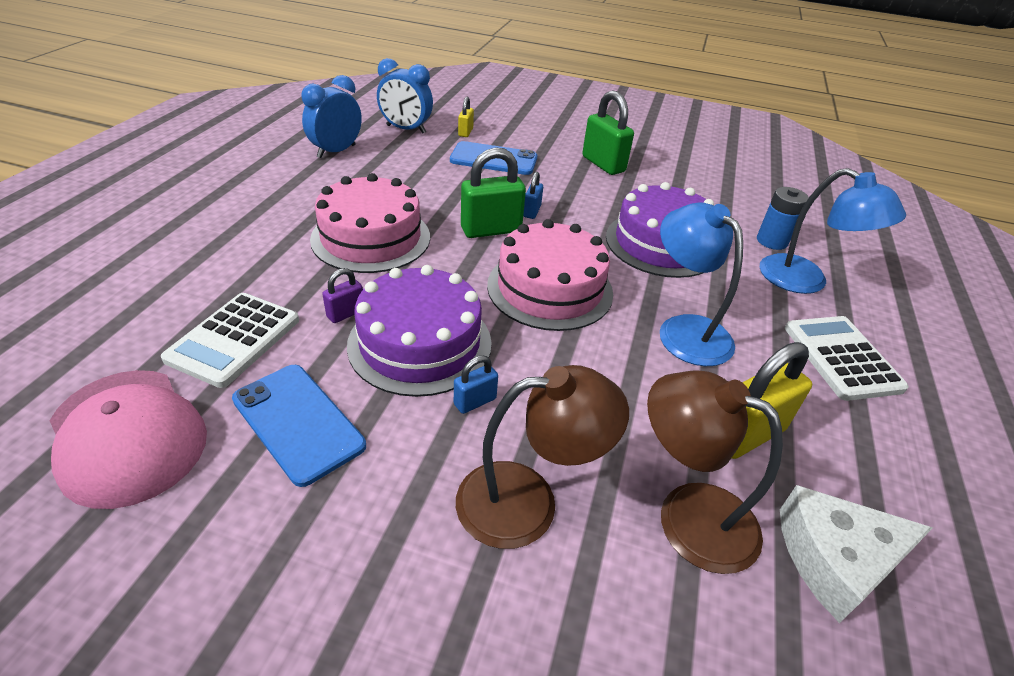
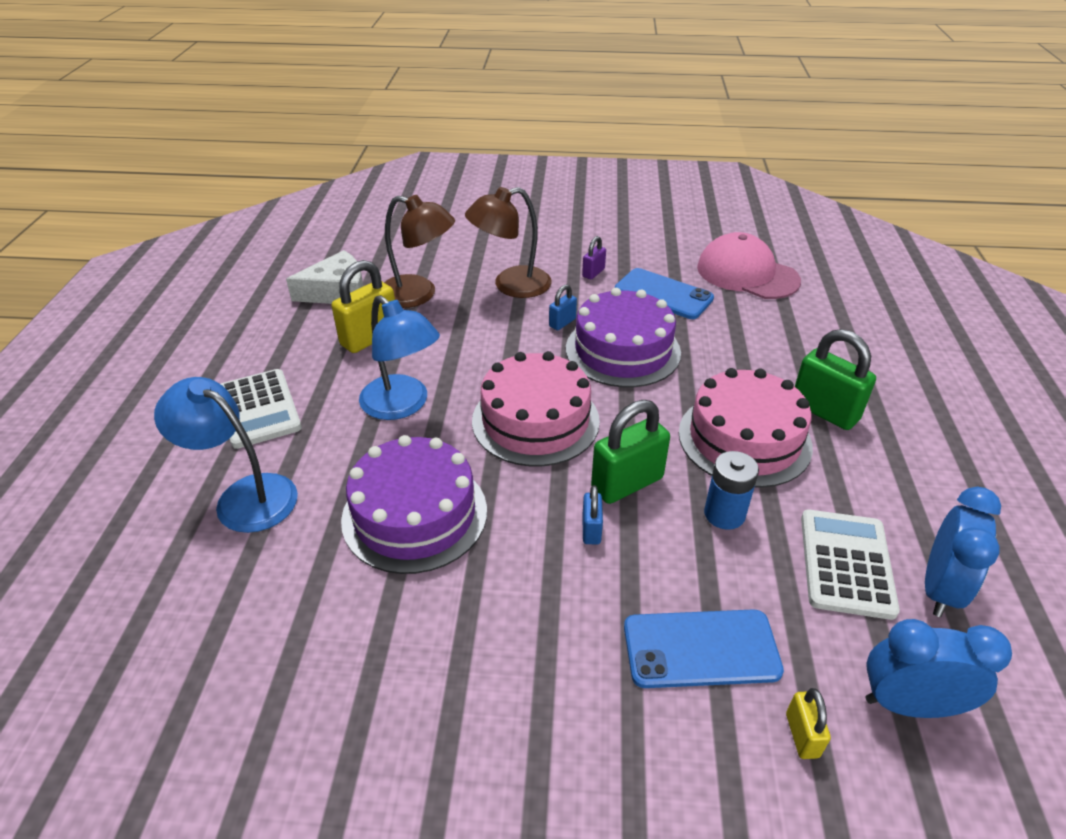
camera: 170 degrees right, 0 degrees up
(234, 339) = (753, 327): white calculator -> white calculator (846, 563)
(346, 313) = (696, 360): purple padlock -> purple padlock (593, 273)
(603, 164) = (509, 698): green padlock -> green padlock (824, 411)
(772, 241) = (257, 559): blue battery -> blue battery (724, 514)

